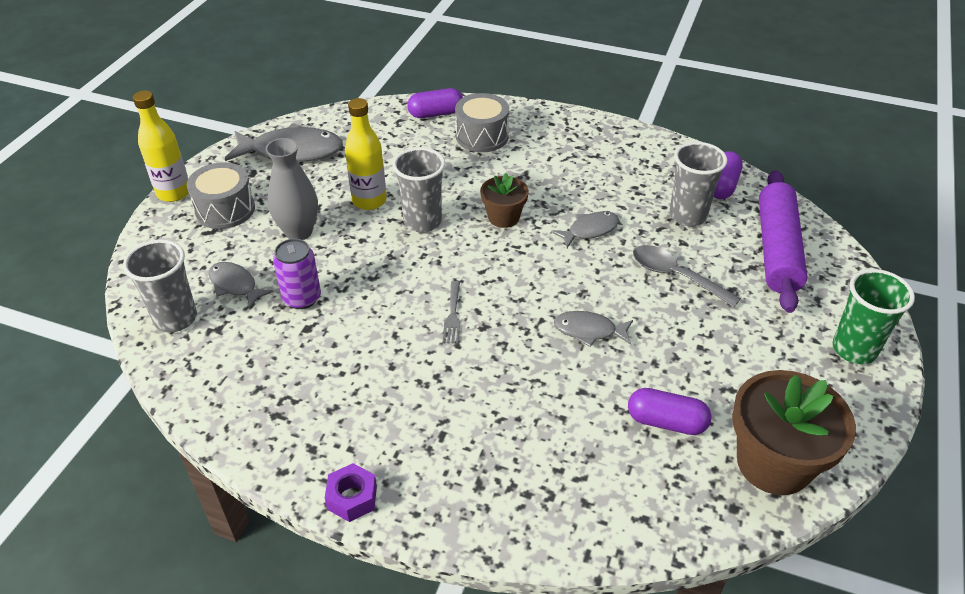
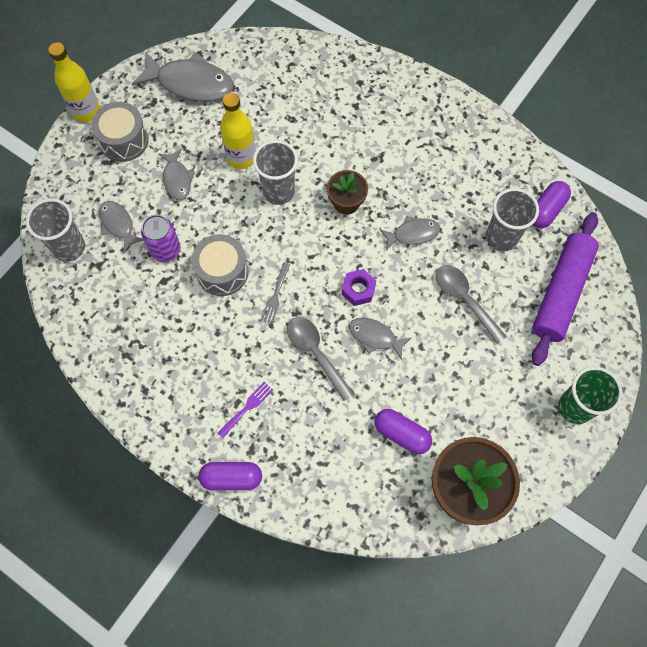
camera: 15 degrees right, 25 degrees up
(298, 232) = (177, 179): grey vase -> grey fish
(352, 498) = (163, 437): purple nut -> purple nut (358, 290)
(436, 113) = (325, 63): purple capsule -> purple capsule (231, 478)
(457, 437) = (247, 407): none -> purple fork
(482, 136) = (357, 101): grey drum -> grey drum (222, 272)
(523, 361) = (315, 353): none -> grey spoon

